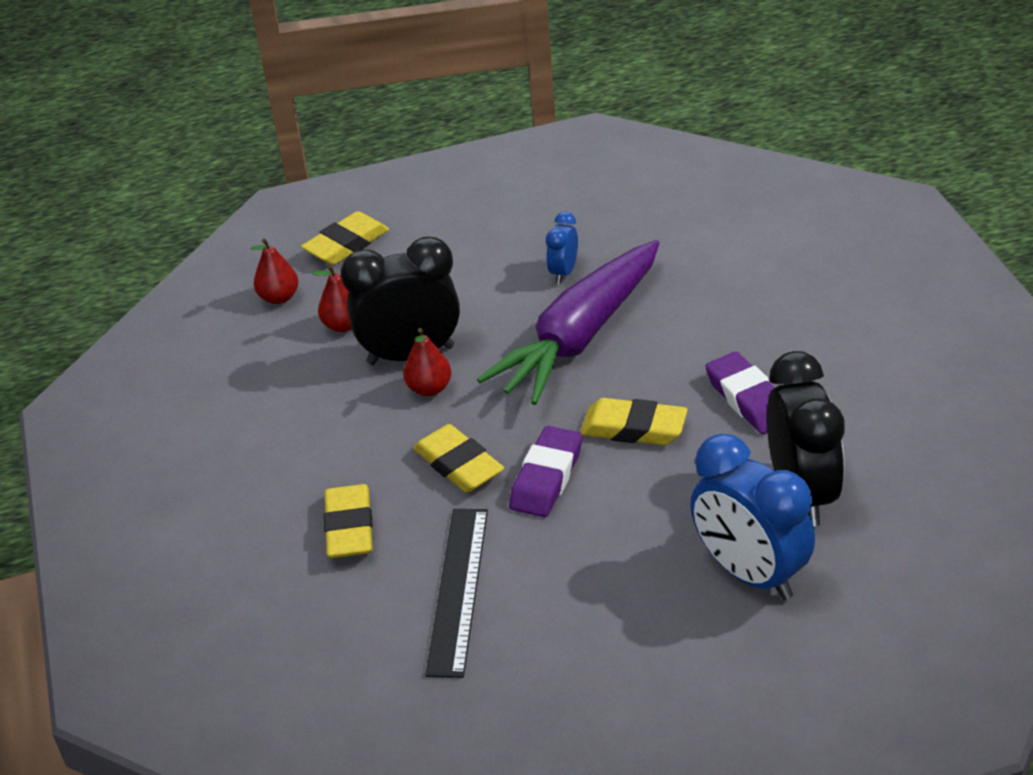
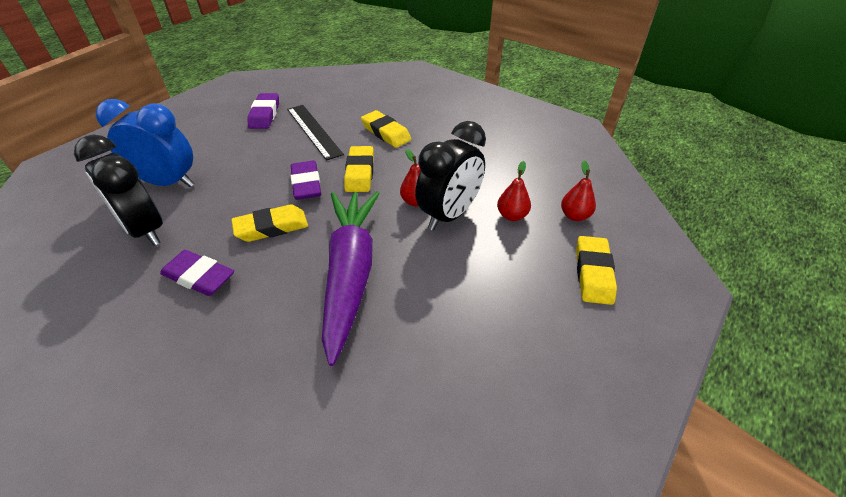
camera: 140 degrees right, 5 degrees up
(458, 465) = (360, 173): yellow eraser -> yellow eraser turned 75 degrees clockwise
(514, 682) = (265, 115): none -> purple eraser
(563, 272) = (407, 325): blue clock -> none

